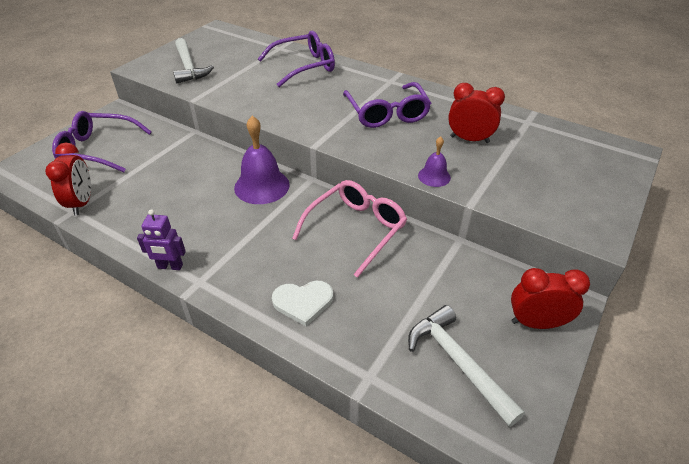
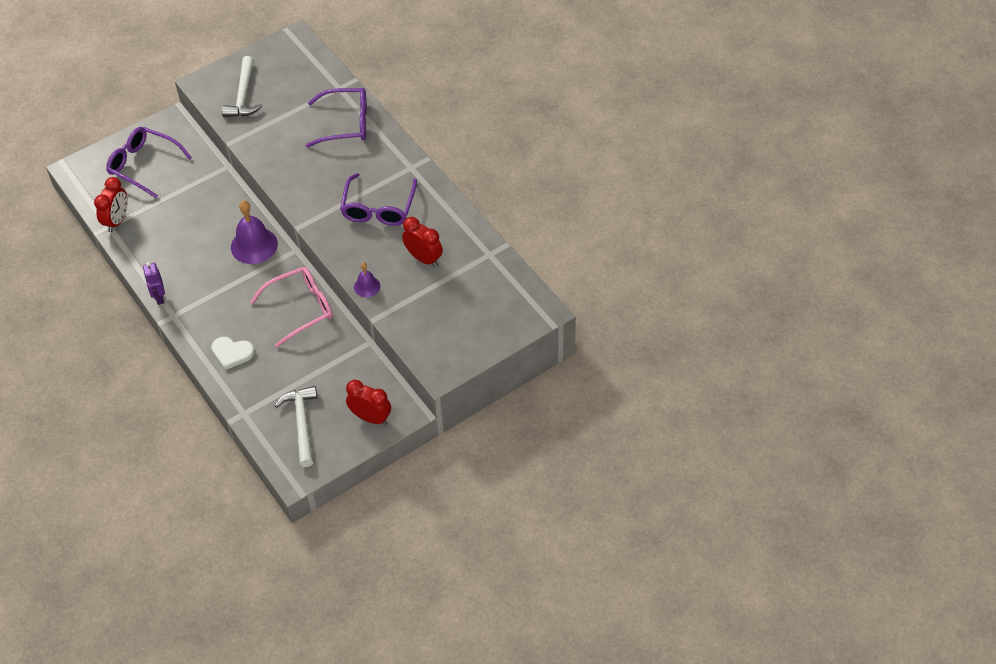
camera: 25 degrees right, 10 degrees up
(170, 266) = (159, 297): purple robot -> purple robot turned 45 degrees clockwise

